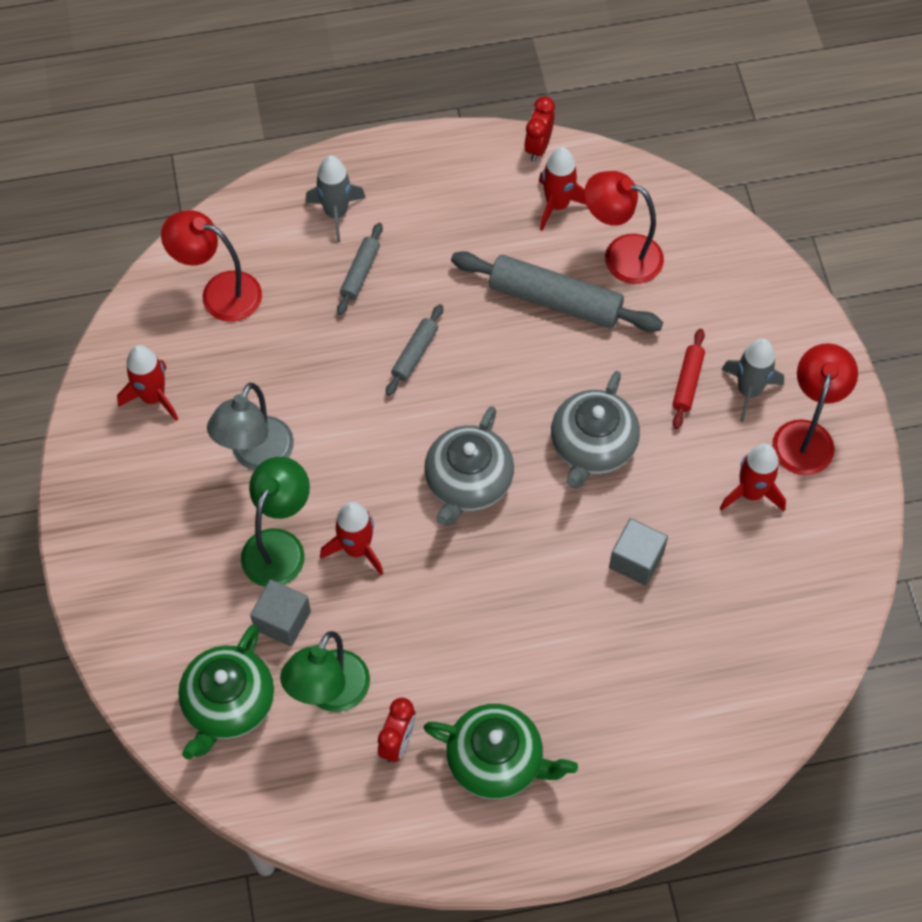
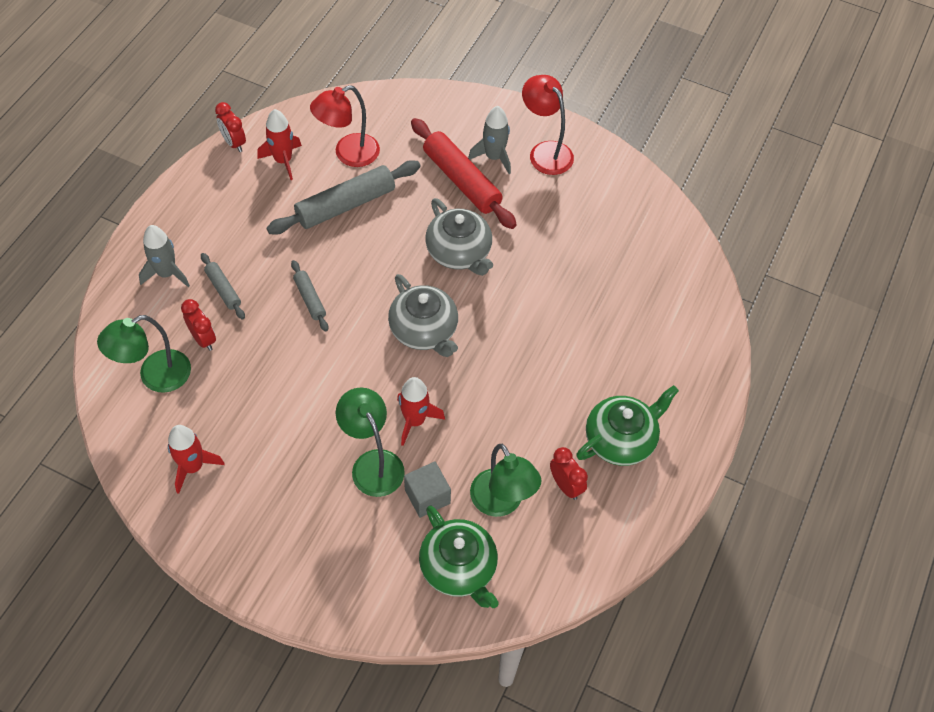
camera: 55 degrees left, 5 degrees down
(219, 293) = (155, 376): red lamp -> green lamp
(256, 456) = (296, 434): grey lamp -> none
(292, 299) = (203, 339): none -> red clock
(636, 560) = (551, 281): grey cube -> none
(687, 382) = (461, 180): red rolling pin -> red rolling pin, size x1.96
(751, 493) = (558, 200): red rocket -> none

